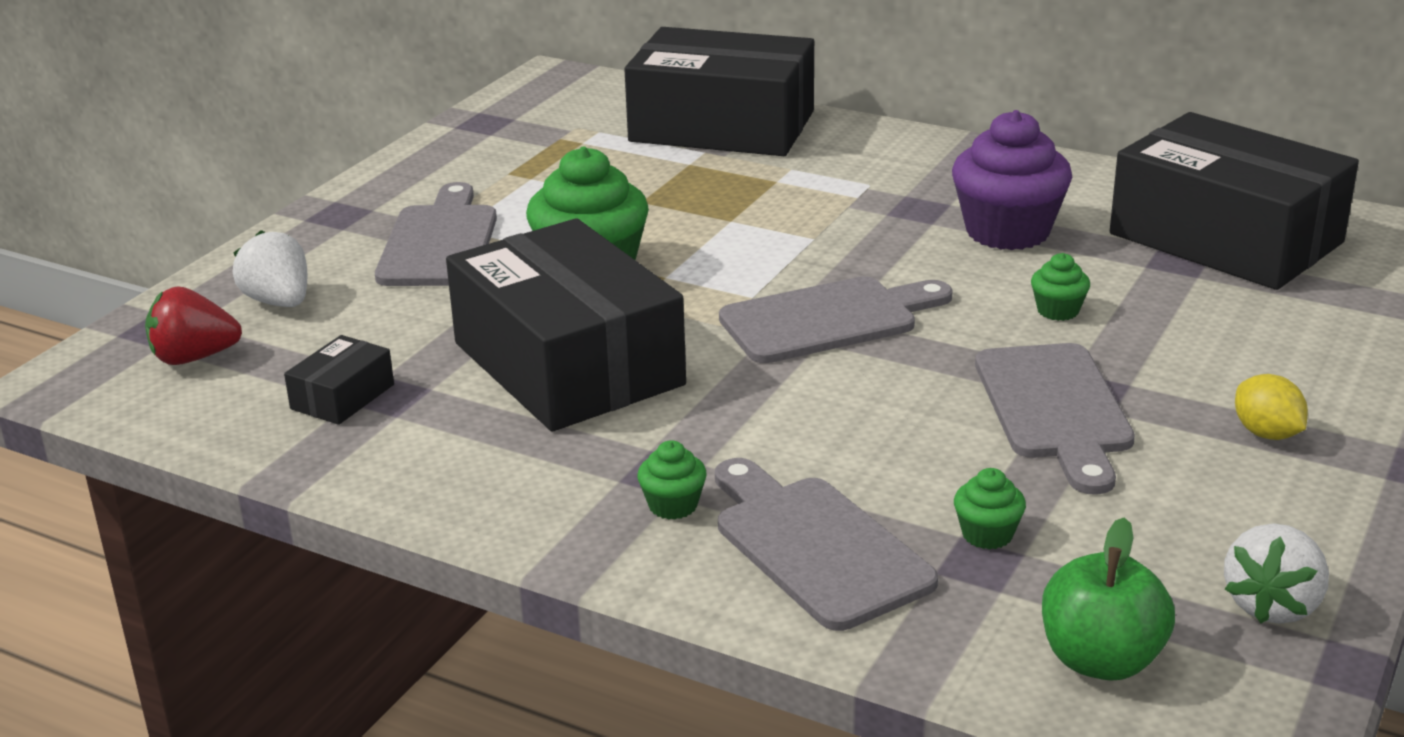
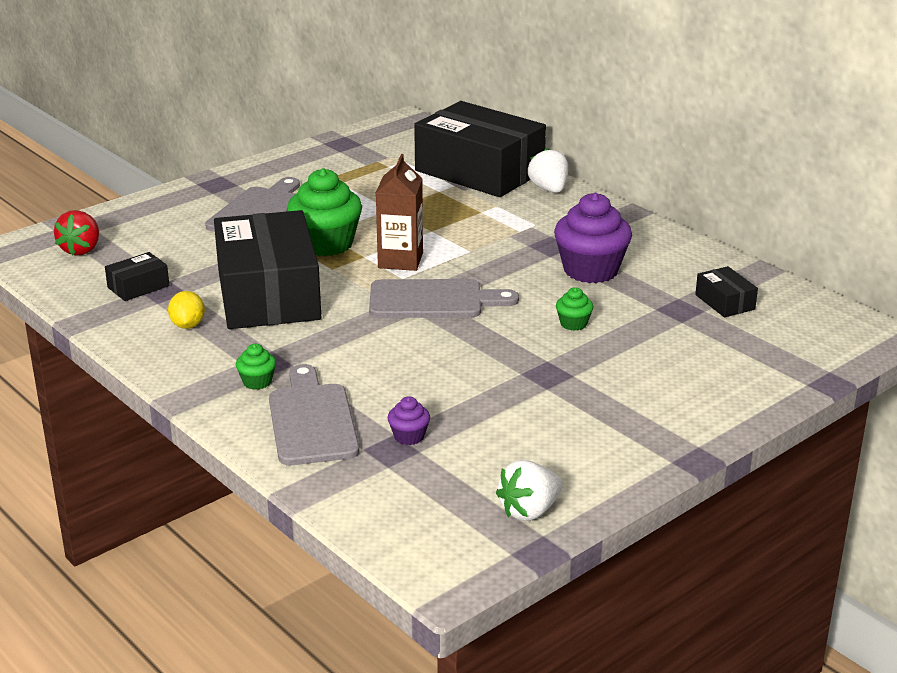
camera: 20 degrees right, 0 degrees up
(194, 358) = (81, 250): red strawberry -> red strawberry turned 90 degrees counterclockwise
(279, 302) = (147, 228): white strawberry -> white strawberry (549, 189)
(725, 272) = (400, 260): none -> brown carton
(987, 534) = (409, 436): green cupcake -> purple cupcake
(1055, 409) = (514, 379): grey cutting board -> none
(1101, 660) = (406, 514): green apple -> none
(1225, 238) = (725, 302): black box -> black box, size x0.41
(1266, 433) = (625, 421): yellow lemon -> yellow lemon (188, 325)

